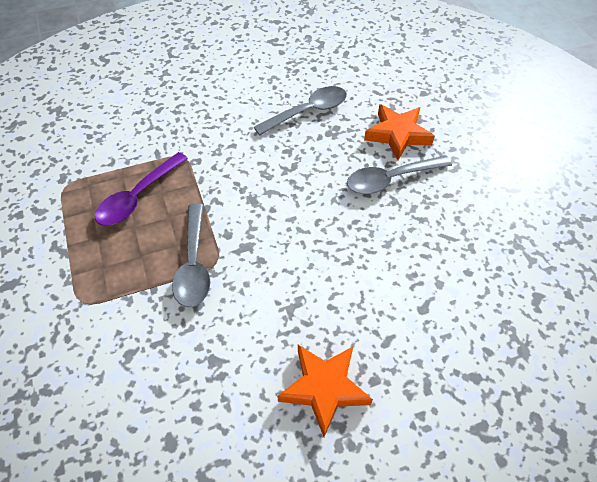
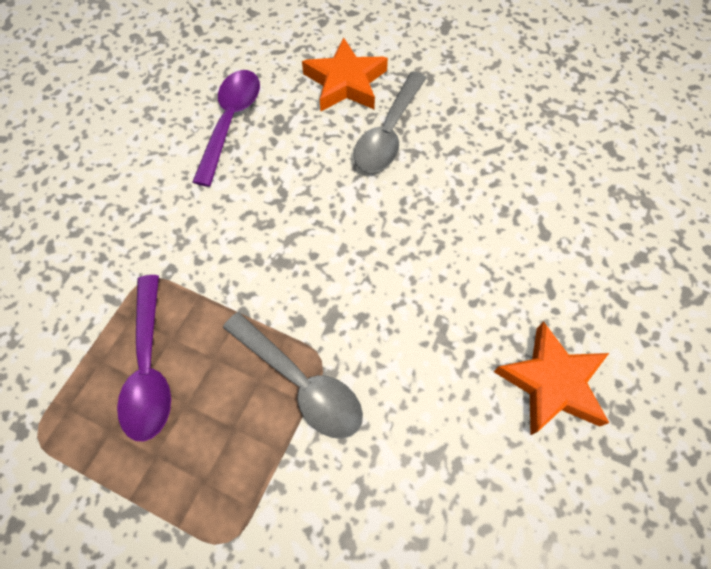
camera: 45 degrees left, 10 degrees up
(308, 112) = (230, 122): grey spoon -> purple spoon

